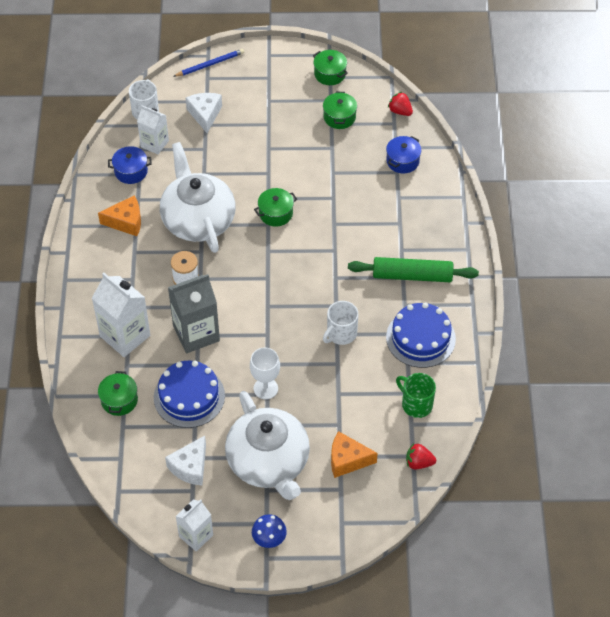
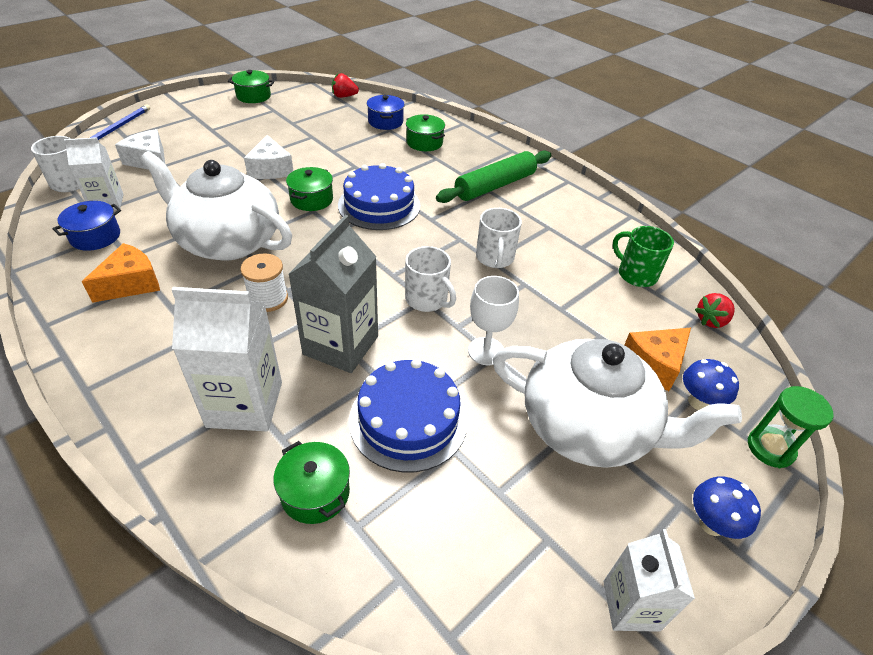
camera: 45 degrees left, 10 degrees down
(190, 467) = (510, 509): white cheese -> white cheese (270, 169)
(269, 336) = (427, 299): none -> white mug
(339, 117) = (295, 117): green pot -> green pot (424, 142)
(342, 494) = (698, 402): none -> blue mushroom
(345, 538) = (770, 448): none -> green hourglass
(416, 404) = (636, 274): green mug -> green mug turned 45 degrees clockwise
(420, 338) = (565, 223): blue cake -> blue cake (379, 205)

